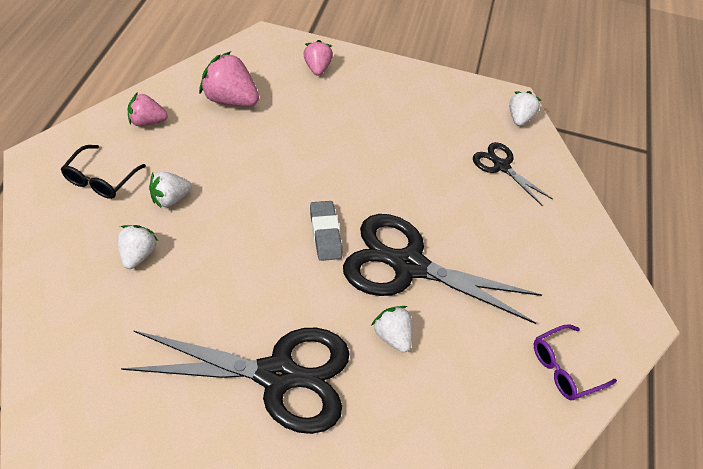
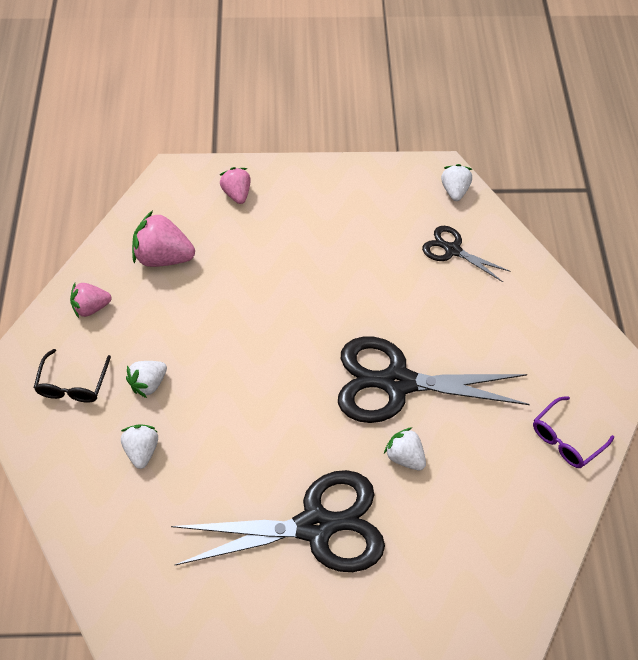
camera: 10 degrees left, 5 degrees up
(325, 233) = (309, 374): grey eraser -> none

